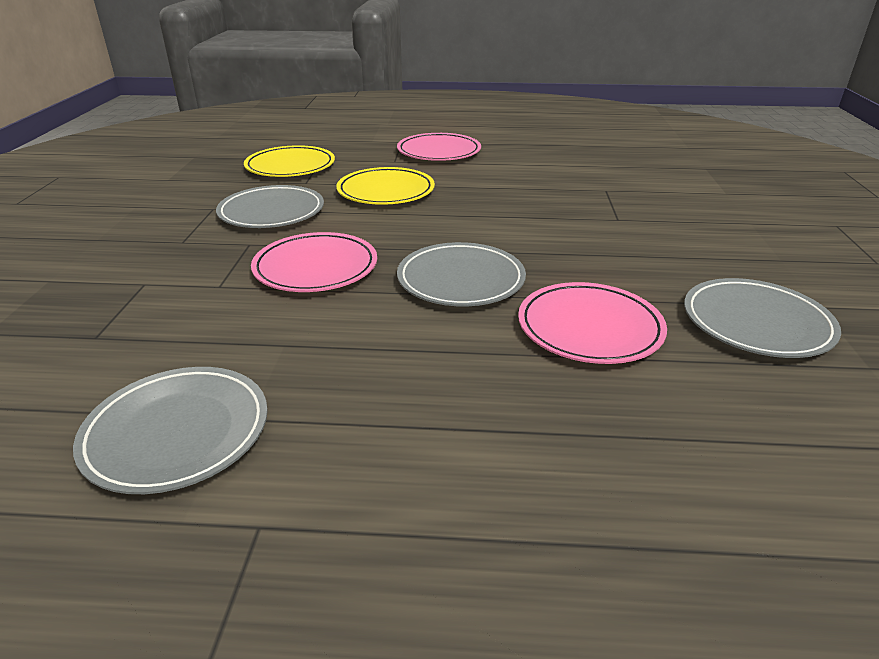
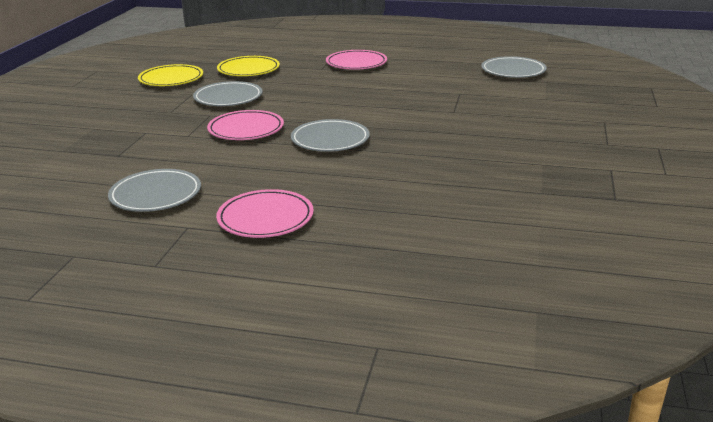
camera: 10 degrees right, 5 degrees down
(386, 191) = (307, 88): yellow plate -> yellow plate (171, 79)
(589, 328) = (392, 166): pink plate -> pink plate (265, 218)
(756, 323) = (494, 169): grey plate -> grey plate (513, 71)

